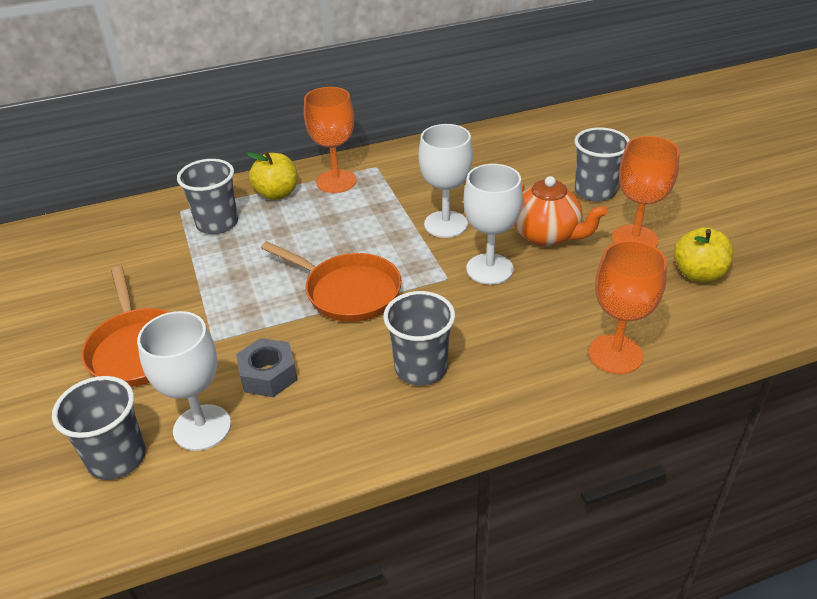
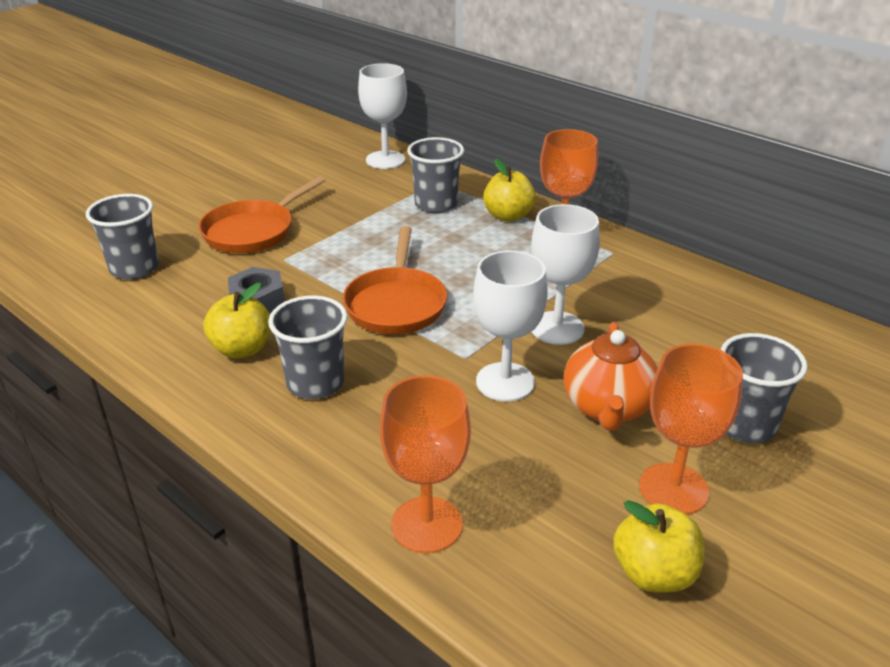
camera: 60 degrees right, 5 degrees down
(202, 427) = (181, 292): white goblet -> white goblet (385, 160)
(337, 403) = (242, 349): none -> yellow apple

